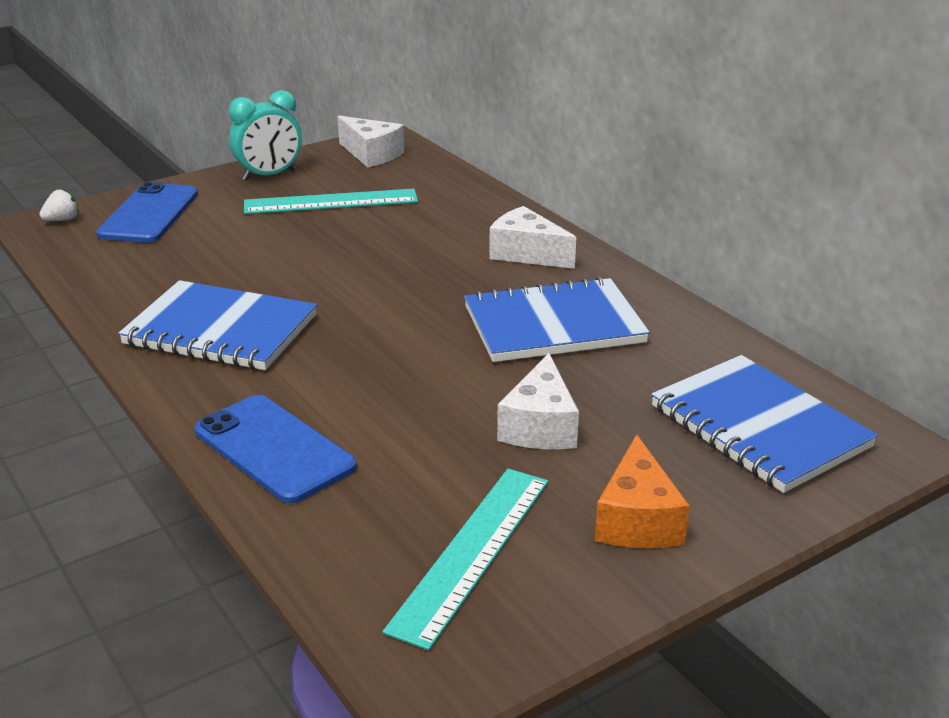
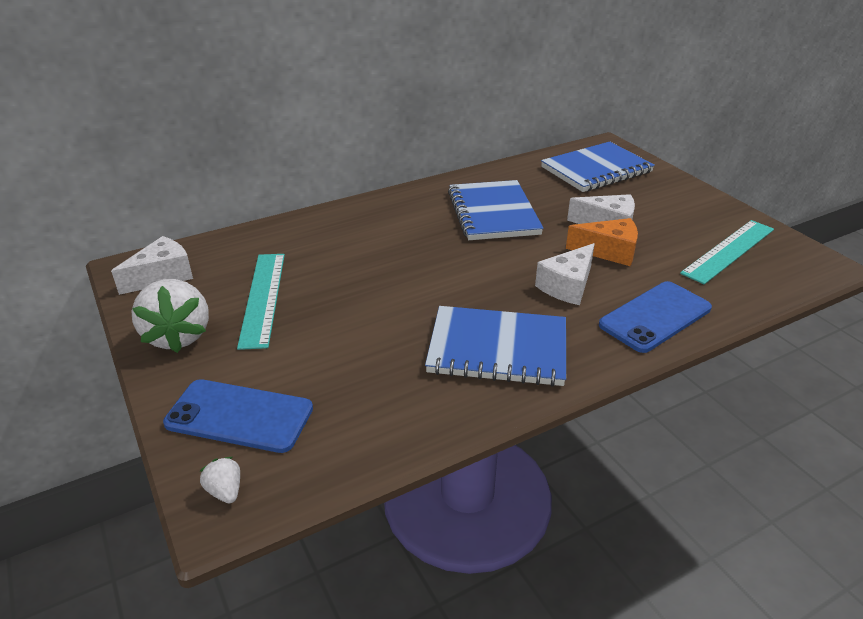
camera: 85 degrees left, 5 degrees up
(220, 331) = (497, 349): blue notebook -> blue notebook turned 75 degrees clockwise
(269, 175) = (178, 336): turquoise clock -> white strawberry
(472, 552) = (729, 251): turquoise ruler -> turquoise ruler turned 75 degrees counterclockwise
(526, 253) = (391, 215): white cheese -> white cheese (567, 286)
(637, 519) = (684, 206): orange cheese -> orange cheese (609, 252)

